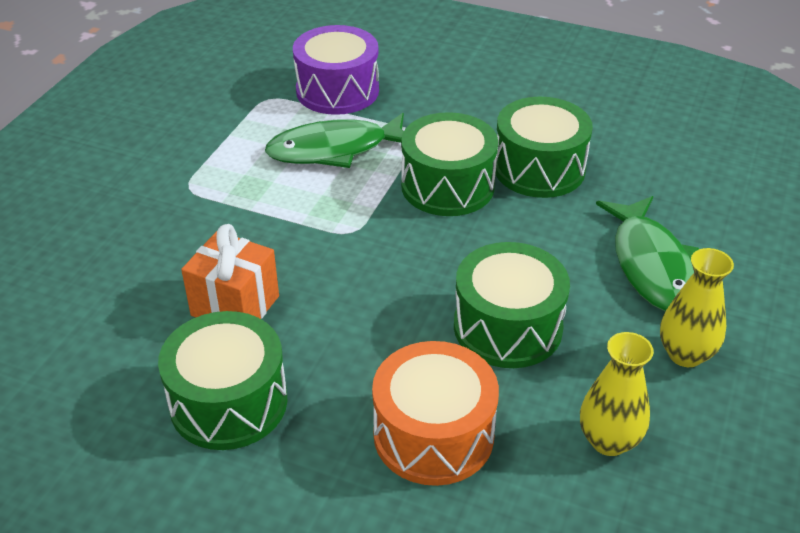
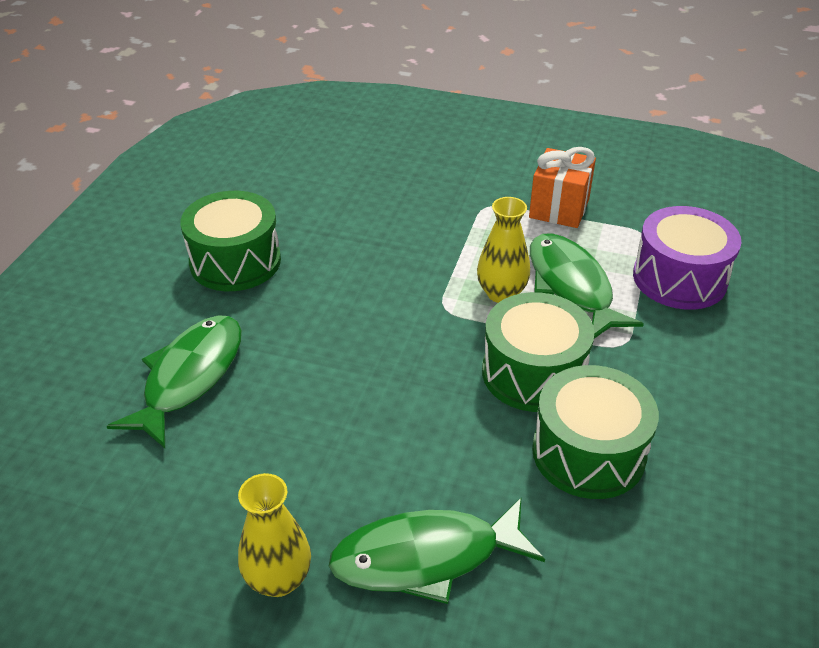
camera: 85 degrees right, 0 degrees up
(235, 306) = (340, 251): orange gift -> orange gift (559, 208)
(433, 435) = (189, 377): orange drum -> green fish
(507, 327) = (318, 425): green drum -> none
(608, 440) = (167, 501): yellow vase -> yellow vase (501, 293)

